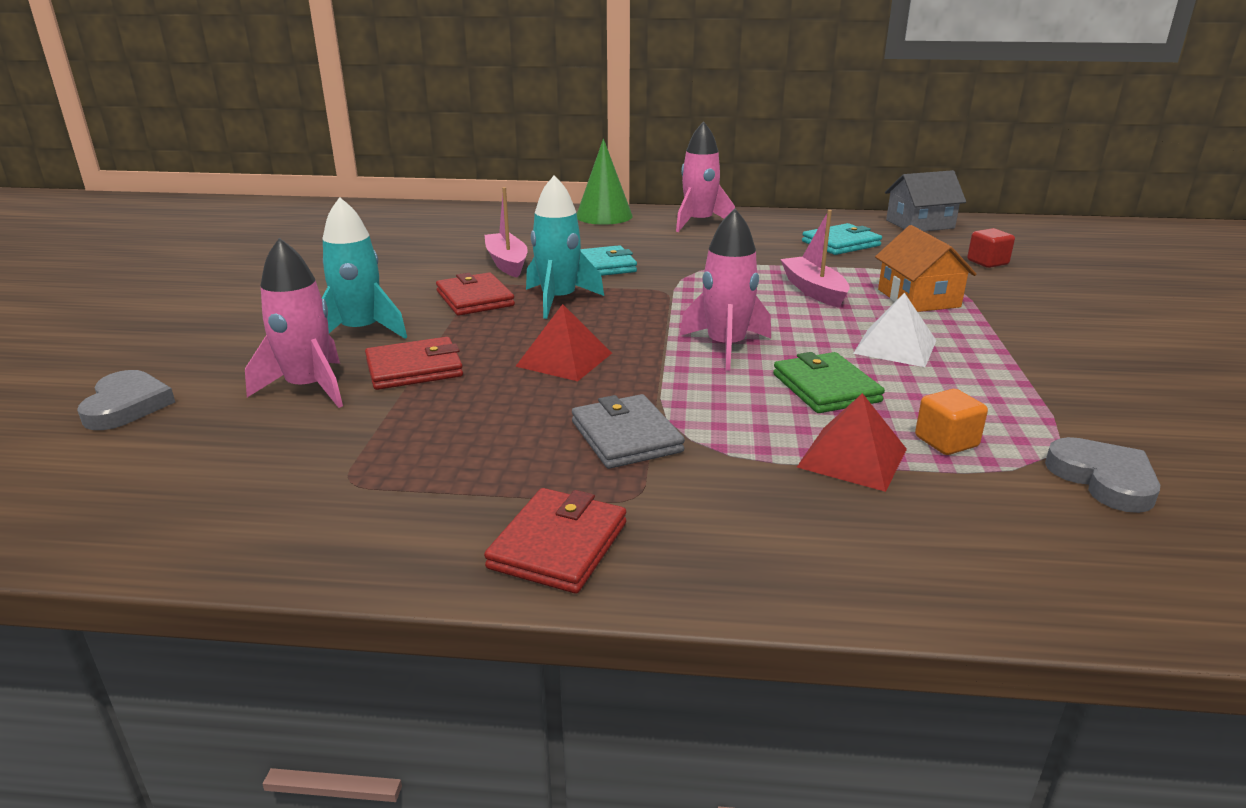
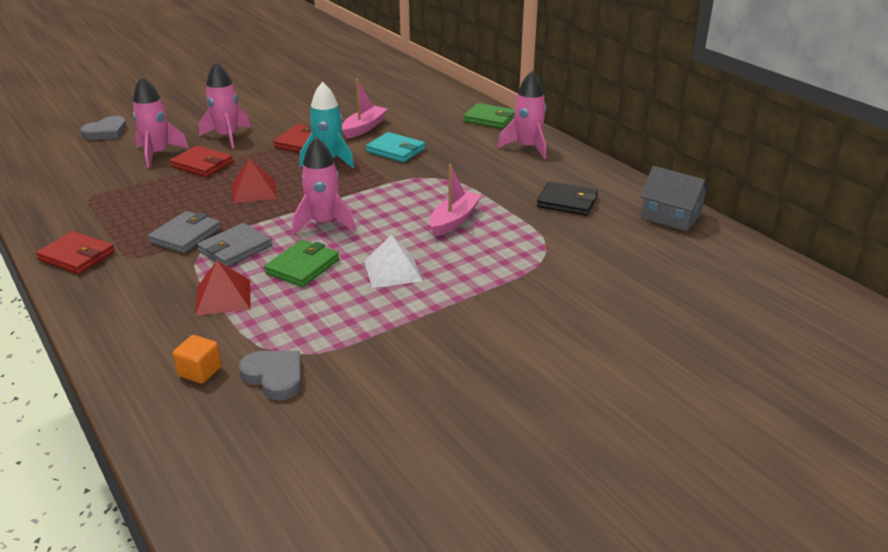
camera: 50 degrees right, 5 degrees up
(361, 331) = (227, 137): turquoise rocket -> pink rocket
(558, 545) = (77, 256): red wallet -> red wallet turned 45 degrees clockwise
(604, 216) = (489, 119): green cone -> green wallet
(719, 414) = (235, 248): none -> grey wallet
(841, 243) = (567, 202): turquoise wallet -> black wallet
(918, 298) = (494, 256): orange house -> none
(946, 441) = (272, 318): orange cube -> orange cube (200, 372)
(987, 262) = (618, 263): red cube -> none
(1103, 479) = (274, 377): grey heart -> grey heart turned 75 degrees counterclockwise

